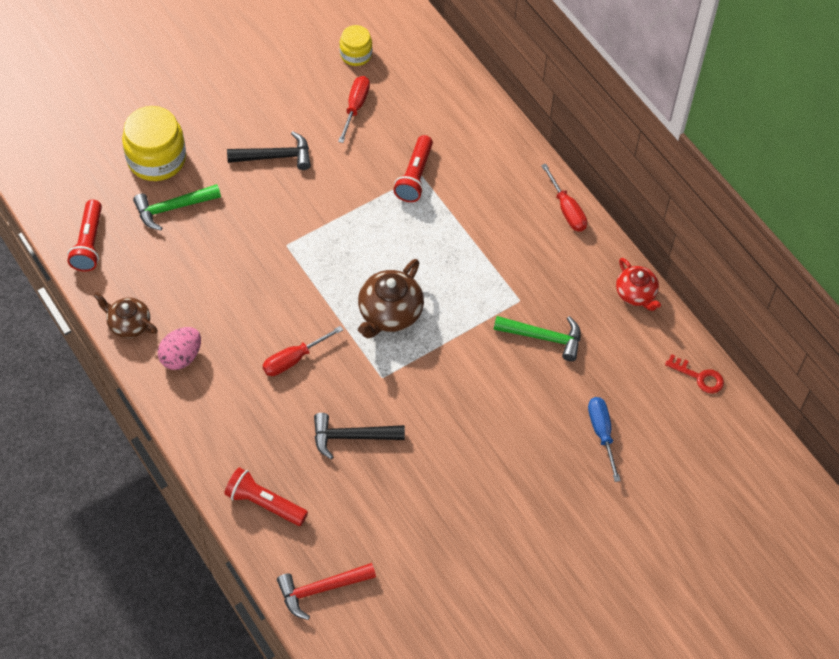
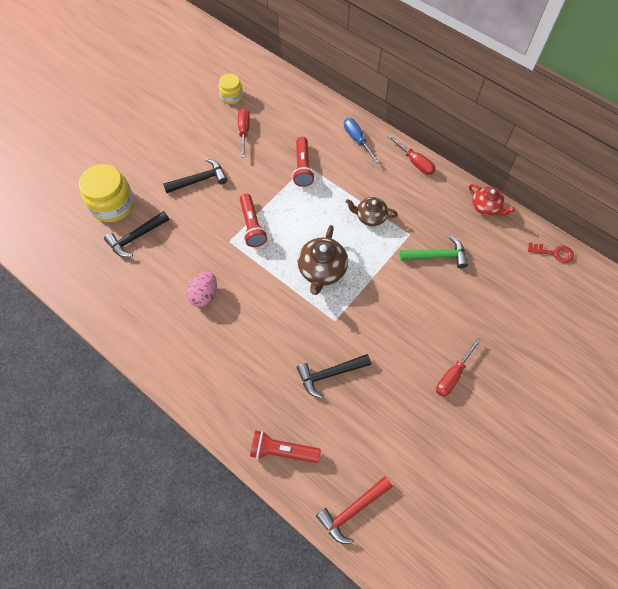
camera: 15 degrees left, 5 degrees up
(89, 243) = (80, 282): red flashlight -> red flashlight (252, 226)
(129, 324) = (129, 336): brown teapot -> brown teapot (370, 217)
(173, 208) = (136, 237): green hammer -> black hammer
(181, 357) = (178, 350): pink egg -> pink egg (204, 295)
(293, 359) = (264, 326): red screwdriver -> red screwdriver (452, 375)
(601, 433) = (507, 315): blue screwdriver -> blue screwdriver (357, 139)

